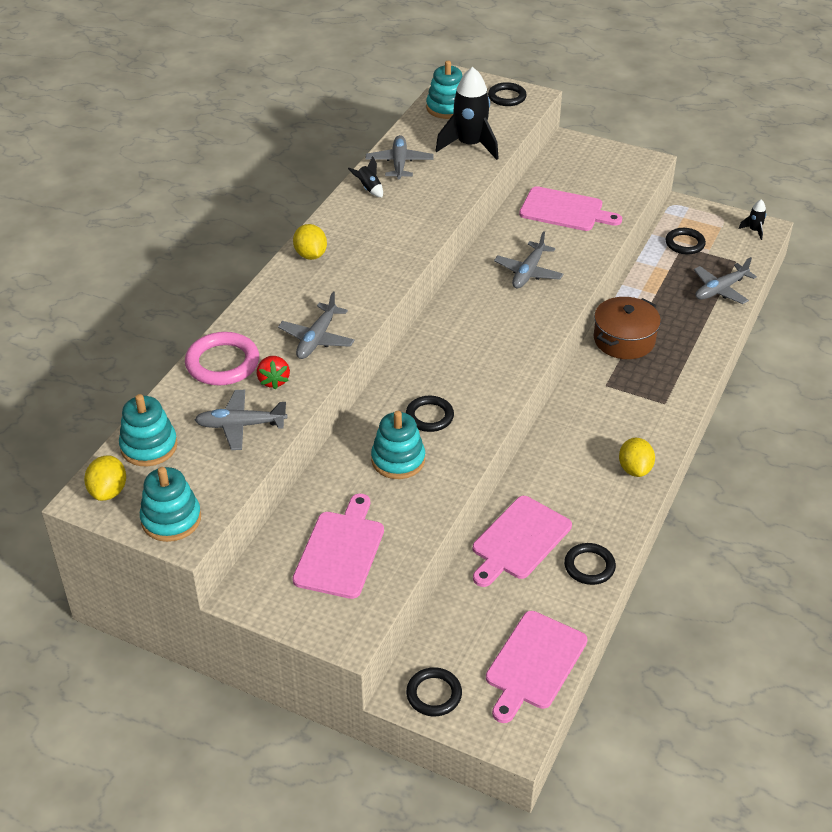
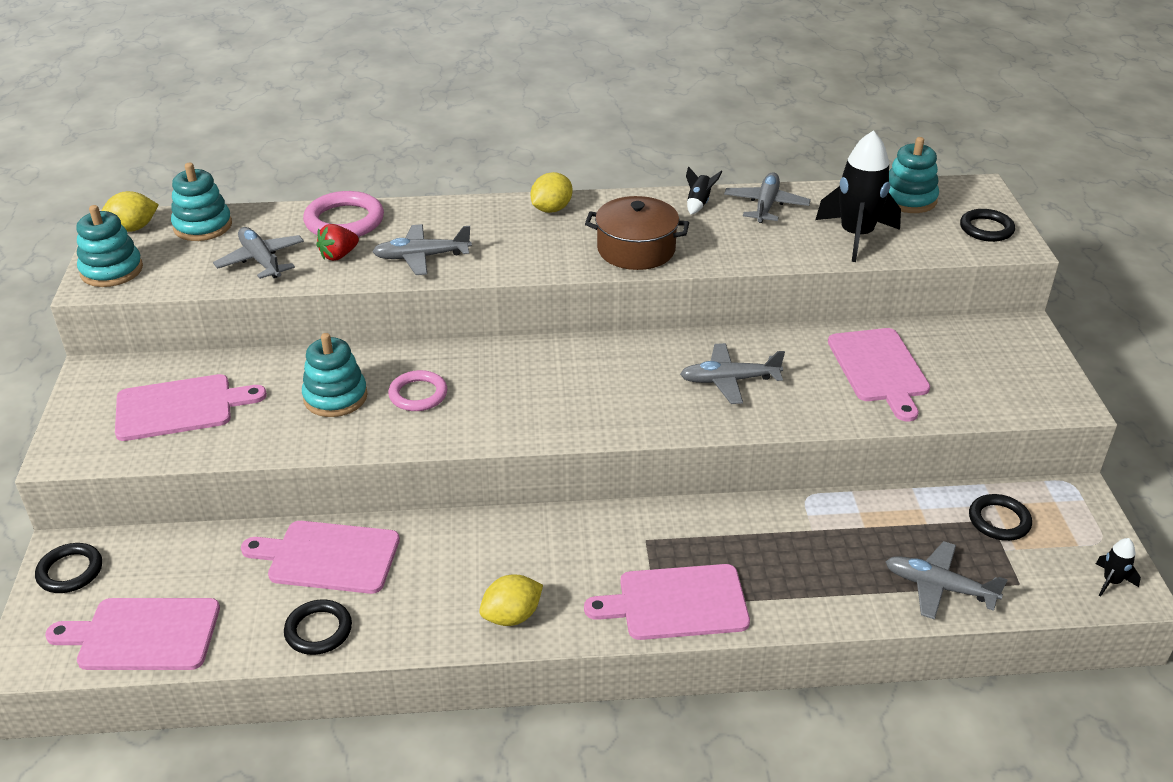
camera: 60 degrees right, 5 degrees down
(399, 163) = (766, 205): grey plane -> grey plane turned 45 degrees counterclockwise
(429, 416) = (418, 394): black ring -> pink ring
(624, 340) = (744, 528): brown pot -> brown pot (636, 249)
(668, 394) = (676, 603): none -> pink cutting board

